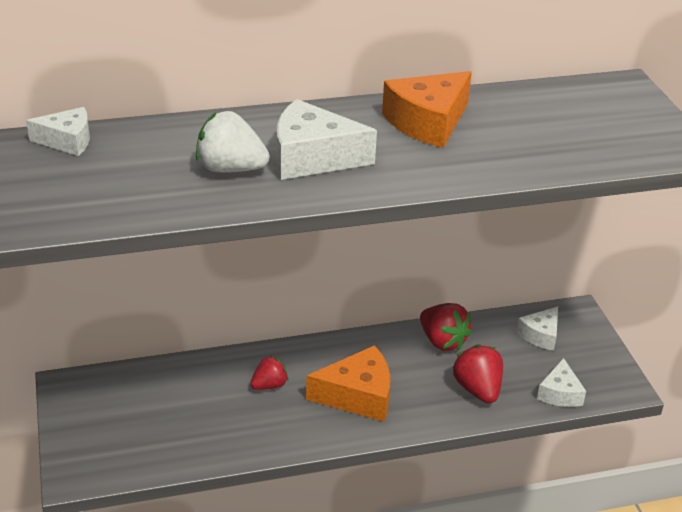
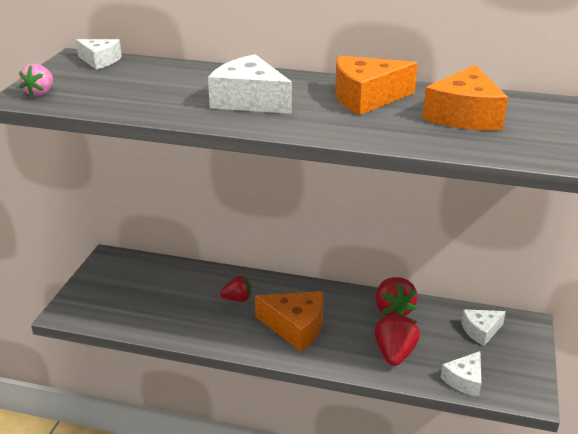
camera: 30 degrees right, 5 degrees down
(52, 210) = (40, 93): none -> pink strawberry
(230, 169) = (183, 95): white strawberry -> none
(540, 122) = (464, 115): none -> orange cheese

